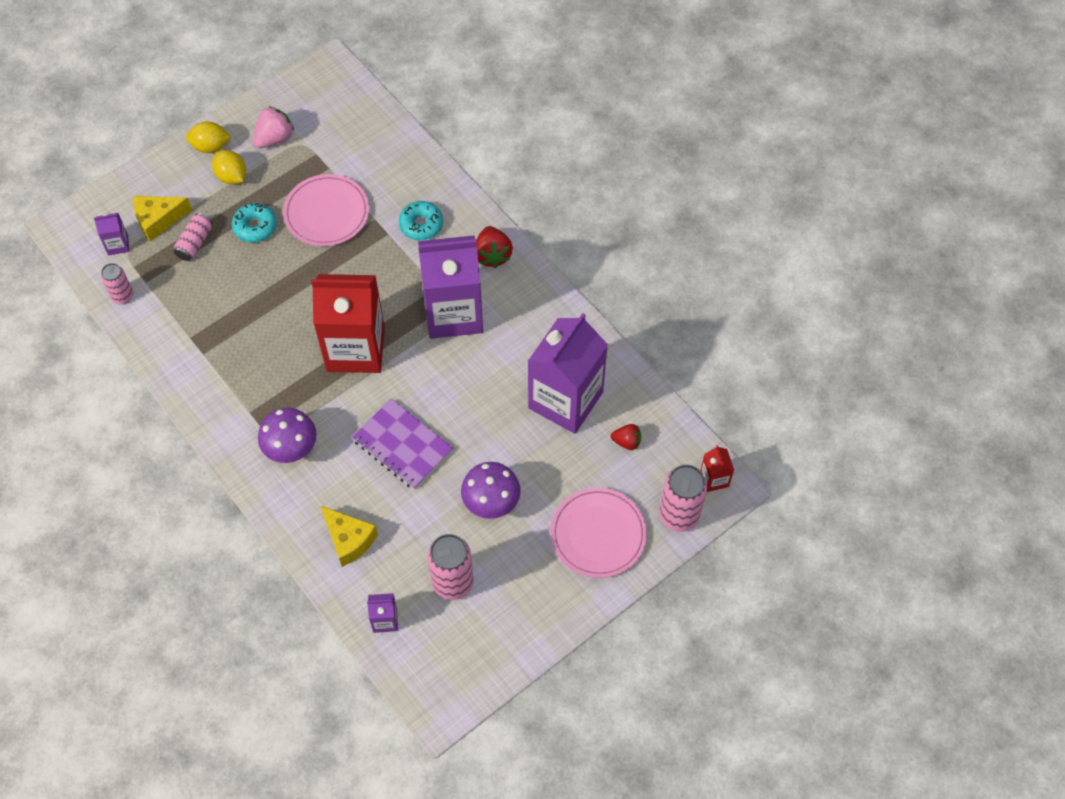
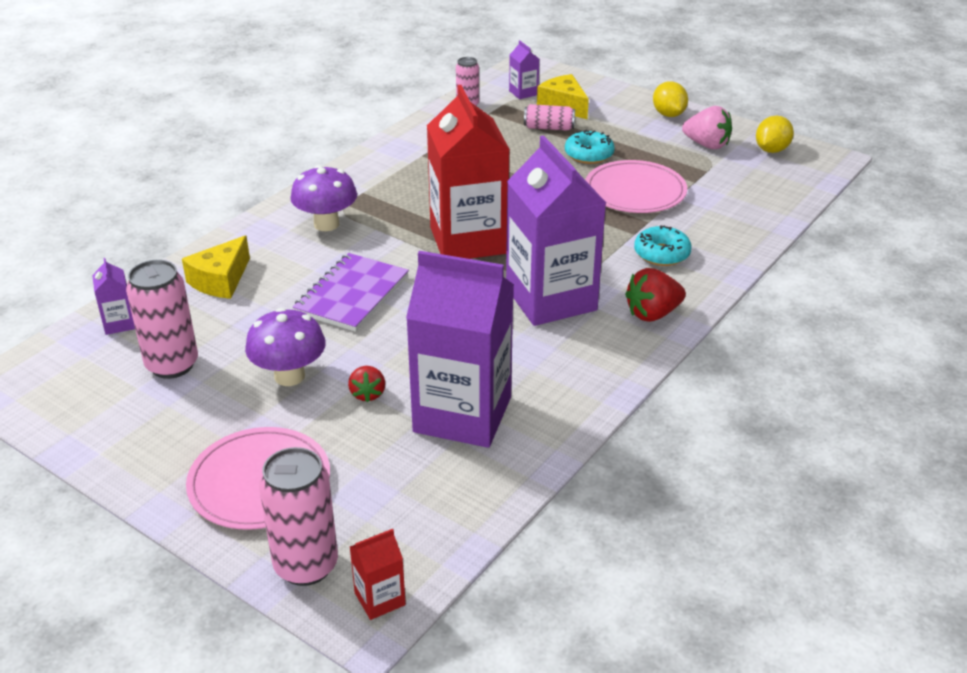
camera: 75 degrees right, 25 degrees down
(232, 176) = (641, 131): yellow lemon -> yellow lemon (771, 150)
(627, 442) = (416, 486): red strawberry -> red strawberry (367, 394)

